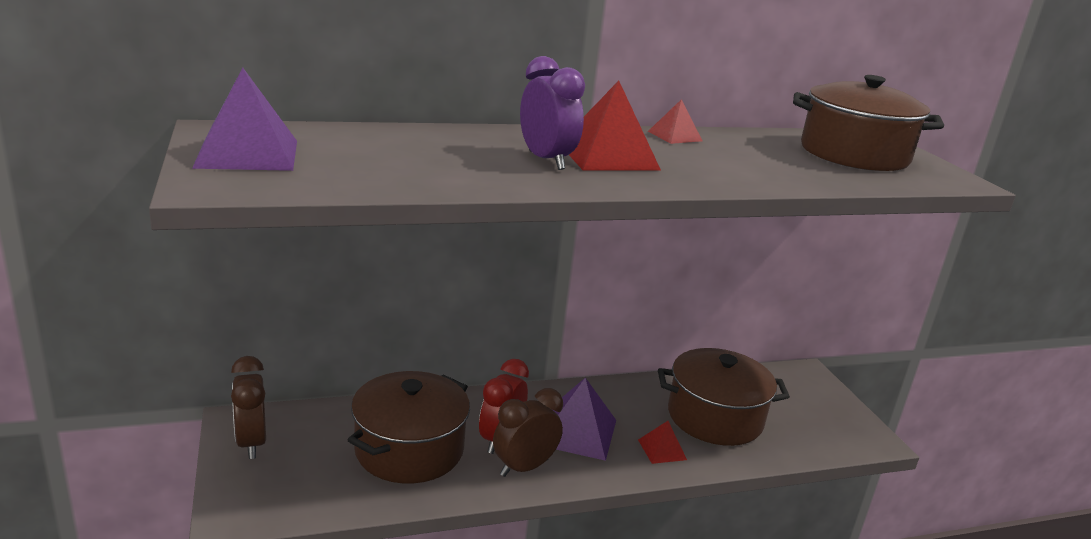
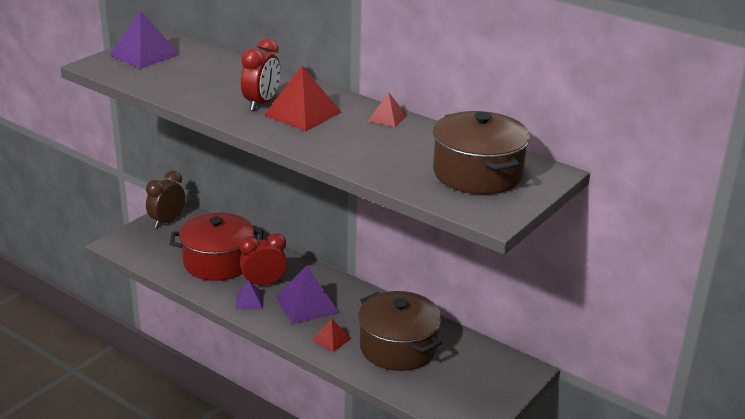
camera: 55 degrees right, 5 degrees up
(409, 450) = (218, 262): brown pot -> red pot
(524, 467) = (249, 301): brown clock -> purple pyramid
(546, 160) = (261, 103): purple clock -> red clock

